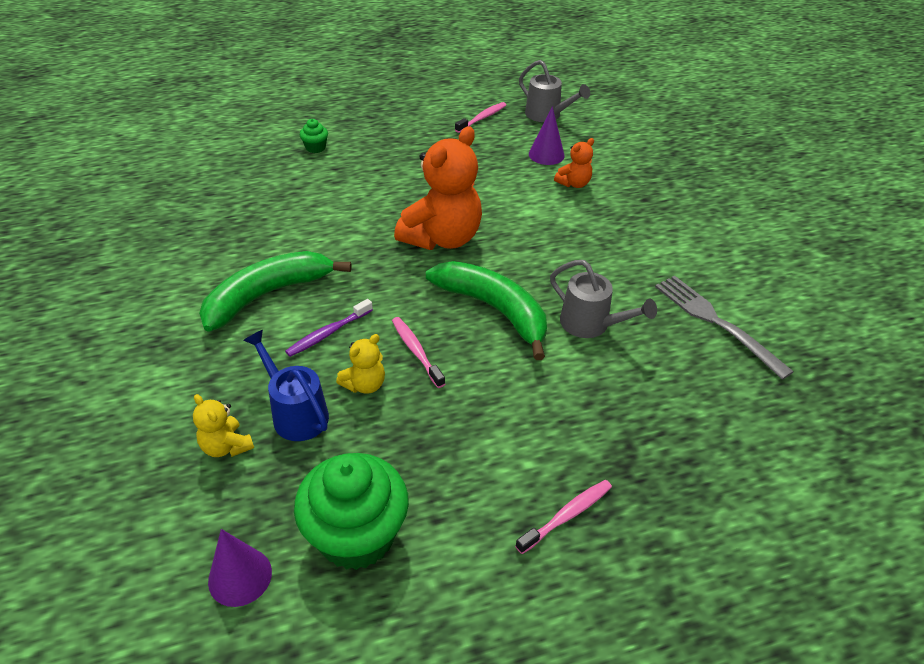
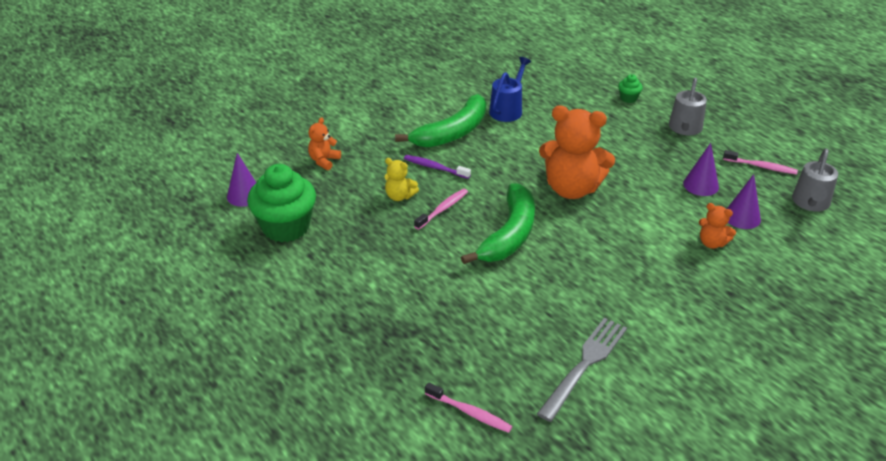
camera: 70 degrees right, 5 degrees down
(226, 446) = (324, 161): yellow teddy bear -> orange teddy bear
(267, 295) = (452, 132): green banana -> green banana turned 105 degrees clockwise
(295, 412) = (361, 176): blue watering can -> blue watering can (508, 109)
(487, 158) = (701, 185): none -> purple cone
(566, 516) = (338, 311): pink toothbrush -> pink toothbrush (469, 412)
(591, 325) = (528, 289): grey watering can -> grey watering can (685, 129)

